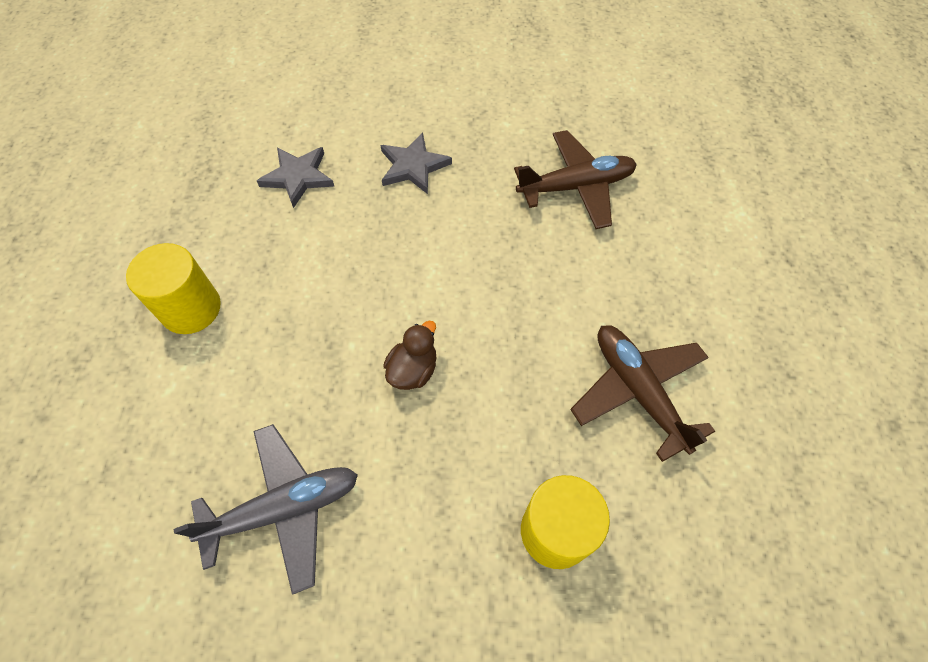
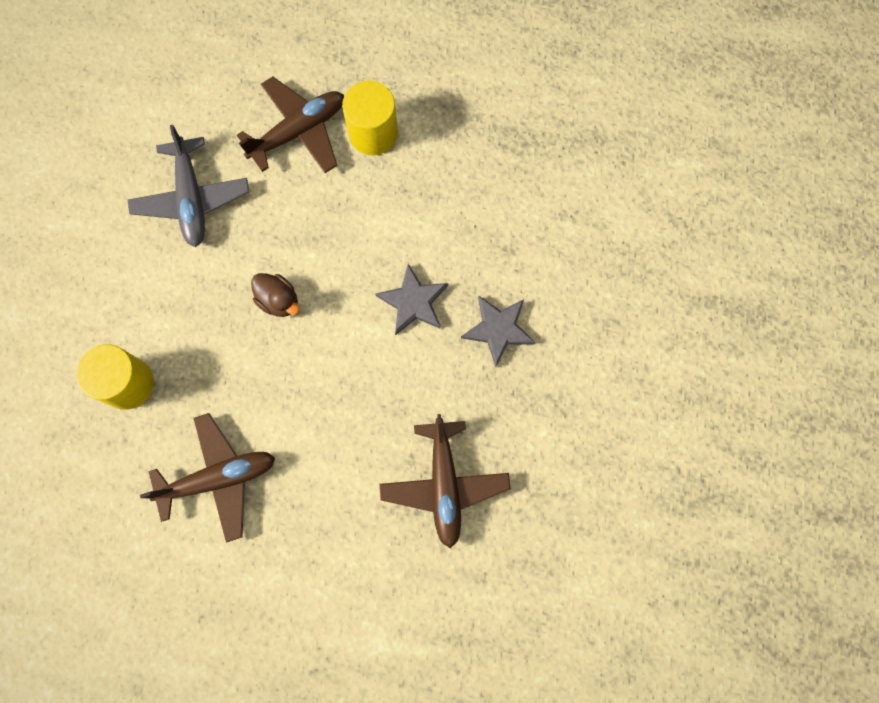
camera: 100 degrees right, 15 degrees up
(185, 391) = (298, 131): none -> brown plane
(298, 177) = (502, 222): grey star -> grey star (413, 302)

